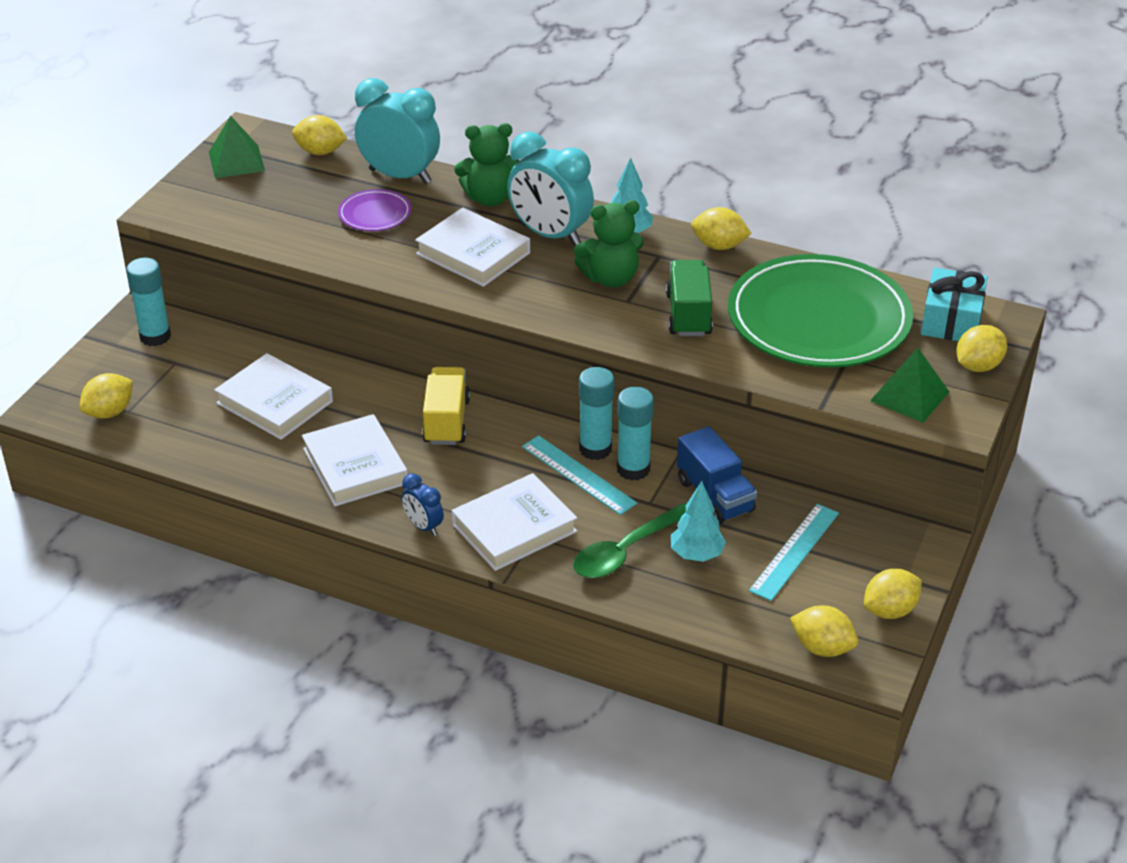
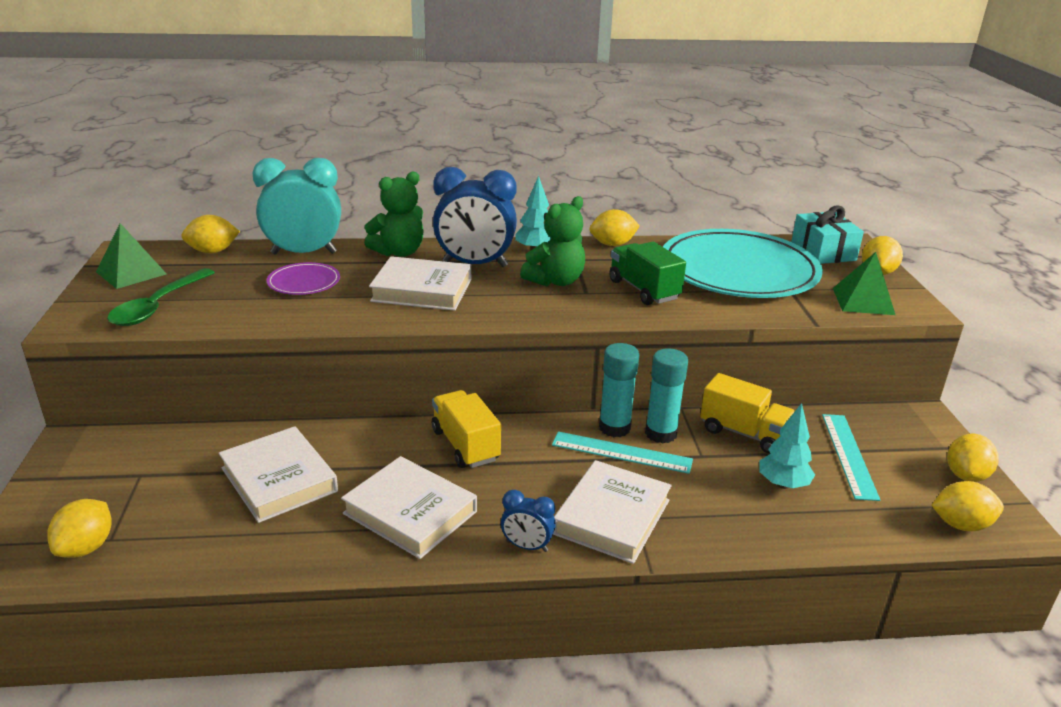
camera: 30 degrees left, 10 degrees down
(155, 336) = (101, 457): turquoise glue stick -> none
(275, 402) = (279, 479): white book -> white book turned 45 degrees clockwise
(550, 235) = (475, 264): turquoise clock -> blue clock
(626, 551) = (726, 502): green spoon -> green spoon (158, 306)
(715, 496) = (744, 433): blue truck -> yellow truck
(818, 319) = (738, 271): green plate -> turquoise plate

